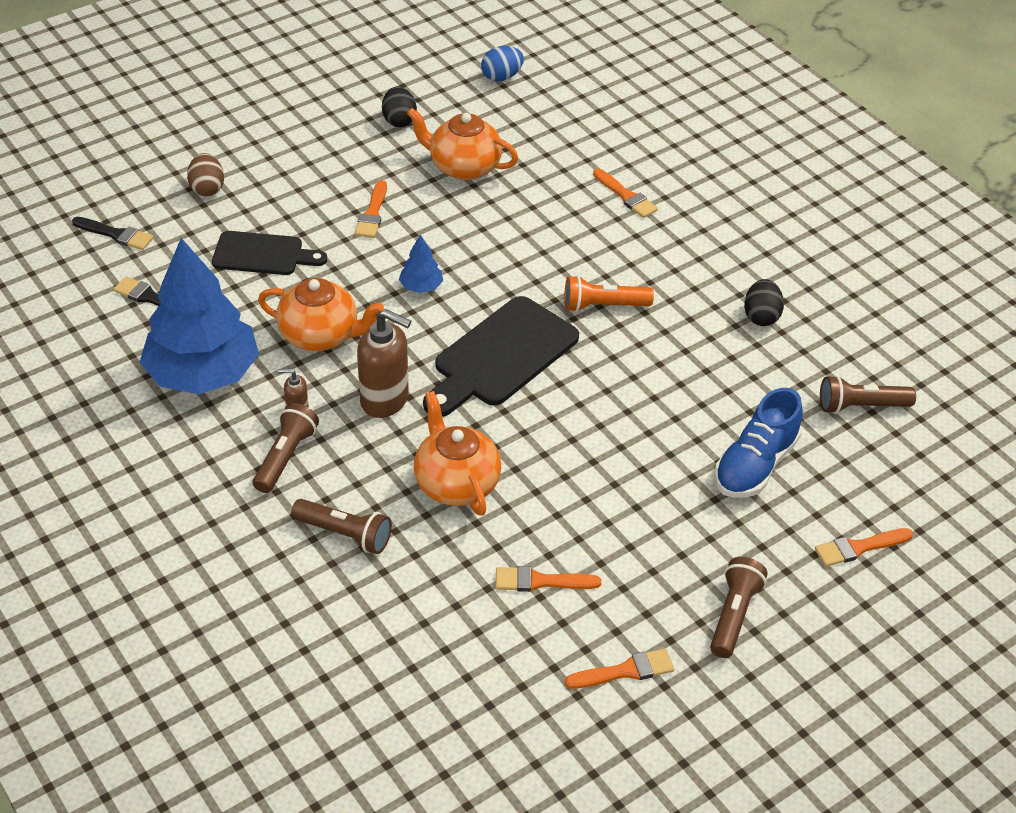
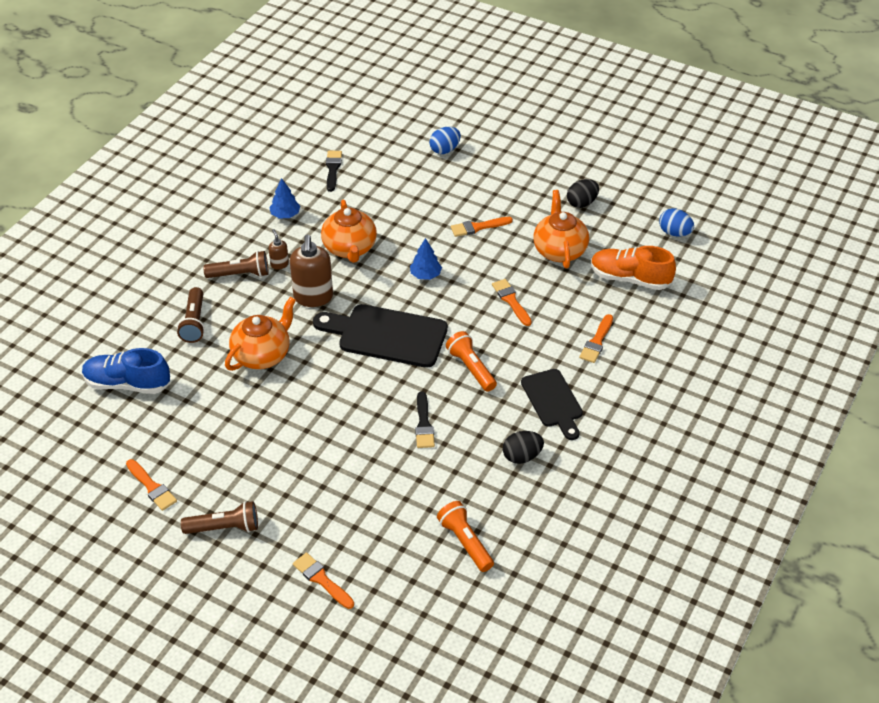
camera: 65 degrees right, 0 degrees up
(116, 234) = (376, 133): black brush -> black brush (424, 424)
(203, 374) = (285, 215): blue tree -> blue tree, size x0.41
(207, 188) = (445, 150): brown egg -> blue egg
(263, 254) = (403, 196): black cutting board -> black cutting board (553, 401)
(540, 581) = (203, 422): orange brush -> orange brush (511, 301)
(548, 135) = (630, 279): none -> orange shoe
(755, 465) = (367, 498): blue shoe -> blue shoe (127, 384)
(861, 406) = (465, 542): brown flashlight -> orange flashlight

